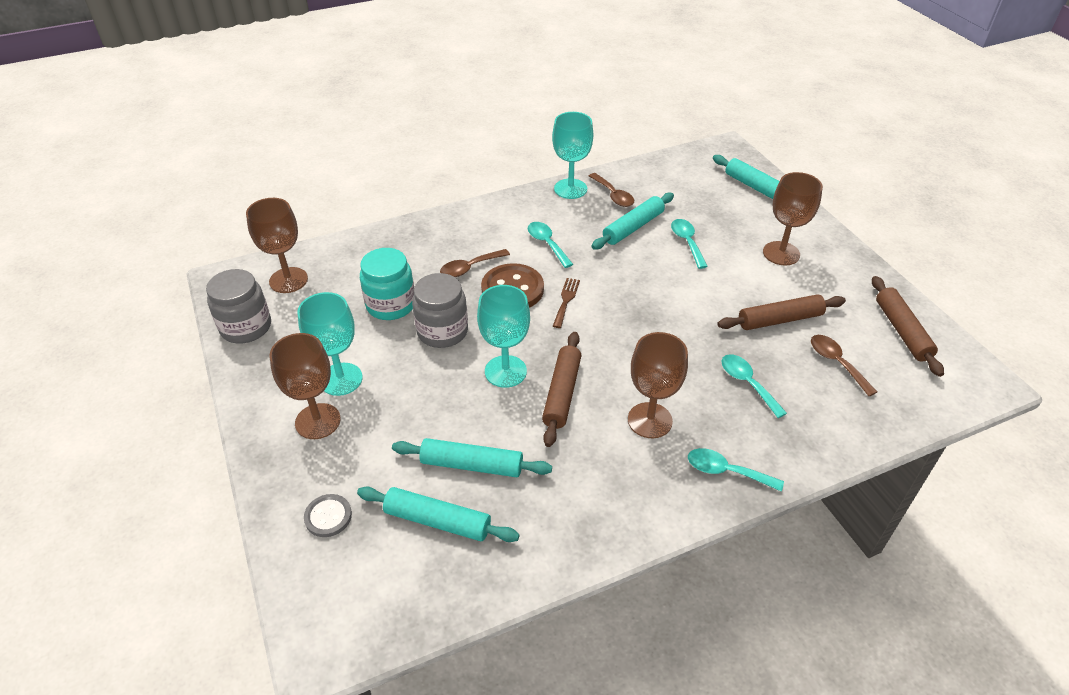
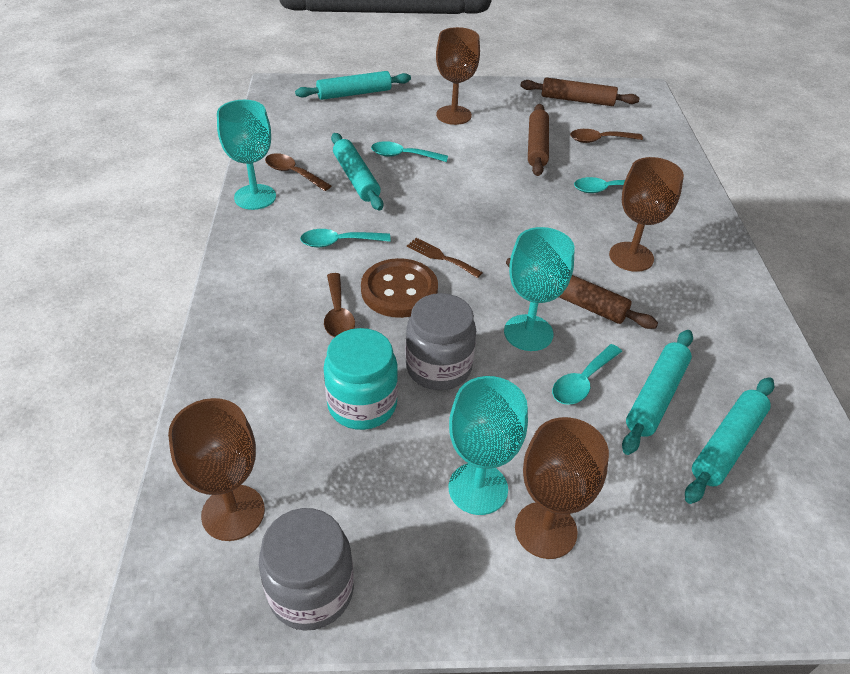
camera: 70 degrees left, 0 degrees up
(328, 516) = (706, 549): grey button -> none
(613, 195) = (293, 173): brown spoon -> brown spoon turned 135 degrees counterclockwise
(726, 471) = (701, 235): turquoise spoon -> turquoise spoon (582, 382)

